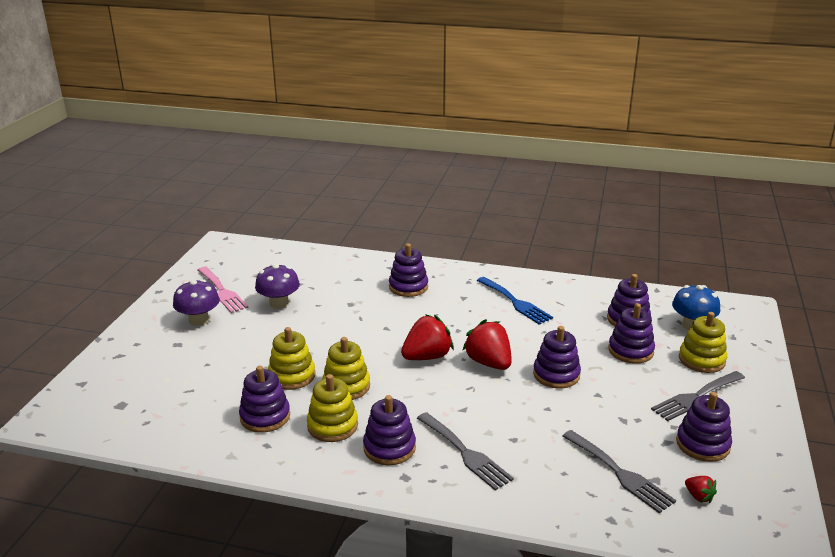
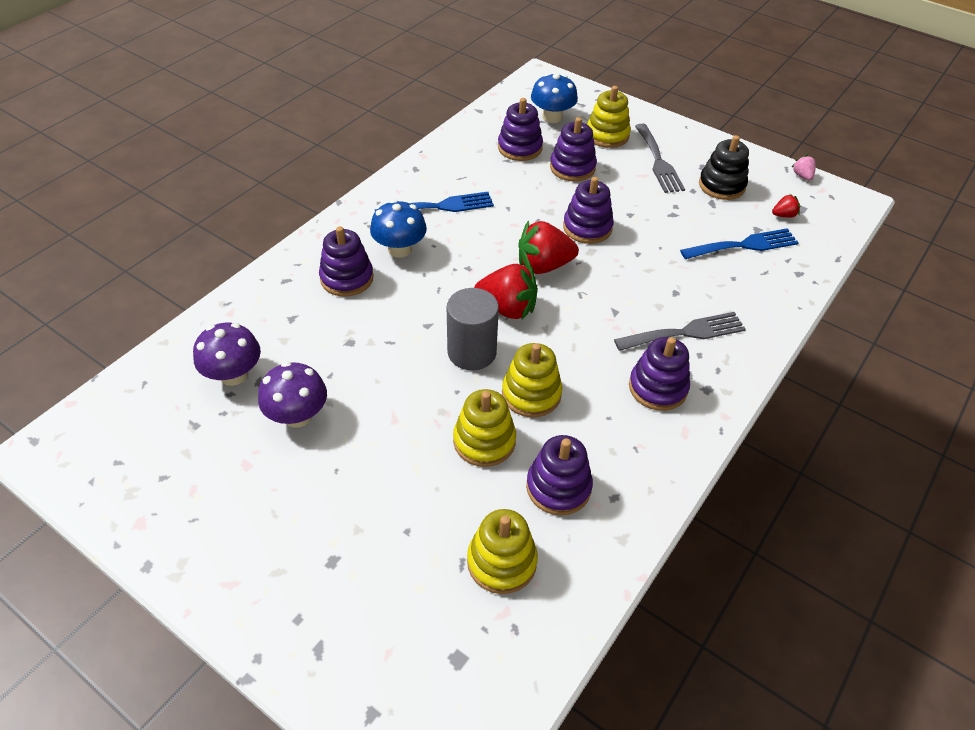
camera: 70 degrees left, 20 degrees up
(199, 320) = (280, 521): purple mushroom -> purple mushroom (233, 374)
(222, 291) = (214, 477): pink fork -> none
(332, 426) = (601, 426): yellow stacking toy -> yellow stacking toy (501, 562)
(371, 352) = (472, 352): none -> grey cylinder
(427, 357) = (507, 308): red strawberry -> red strawberry turned 120 degrees clockwise
(454, 298) = (399, 249): none -> blue mushroom
(620, 473) = (744, 245): grey fork -> blue fork
(702, 444) = (721, 185): purple stacking toy -> black stacking toy
(789, 503) = (802, 176): none -> pink strawberry

